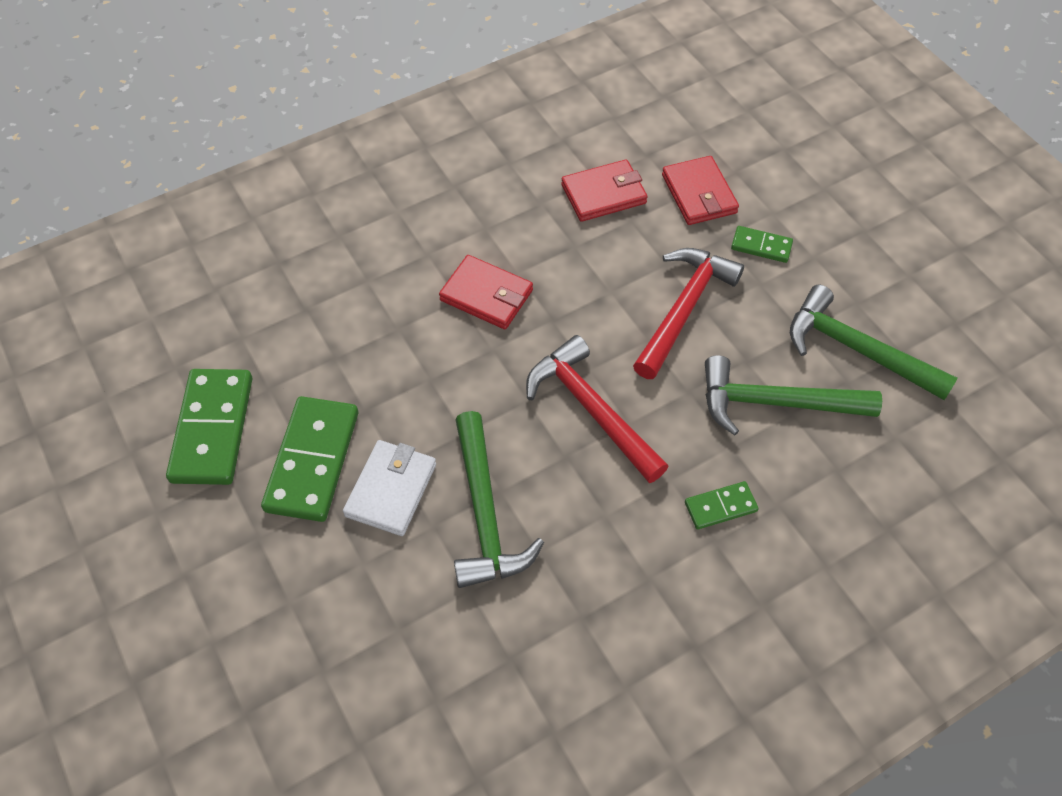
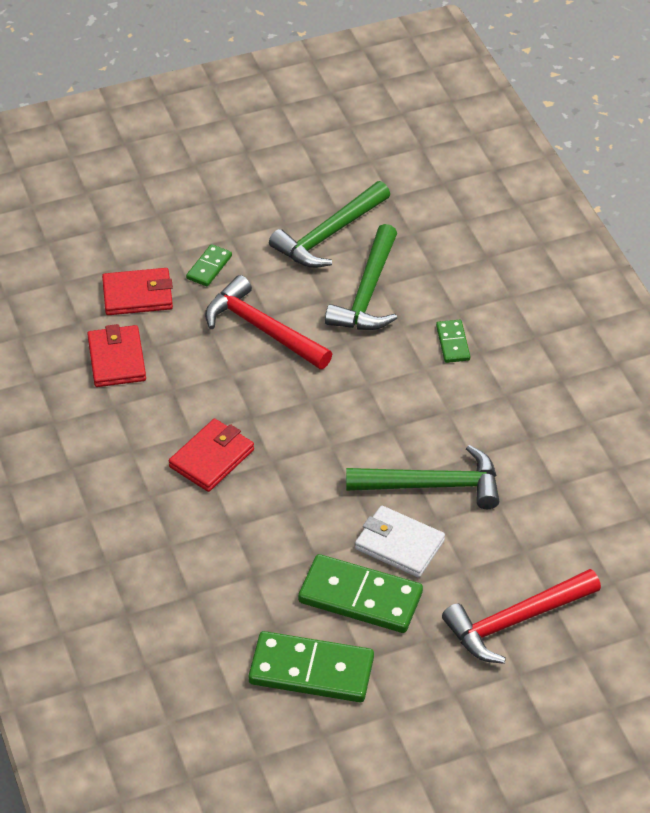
camera: 80 degrees left, 10 degrees down
(591, 410) = (349, 404): red hammer -> red hammer (516, 621)

